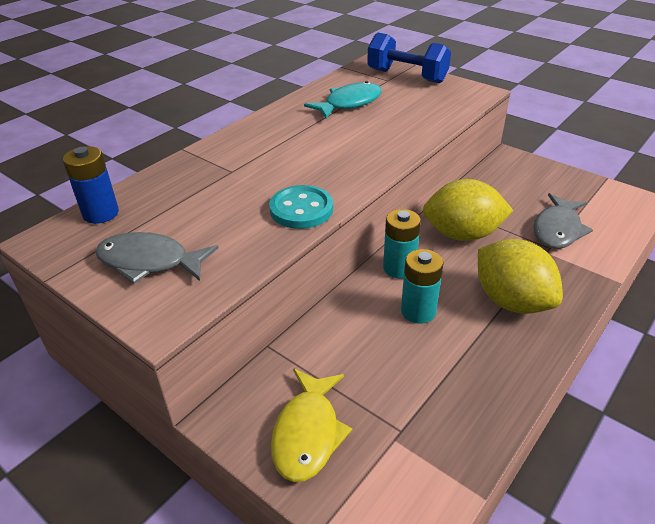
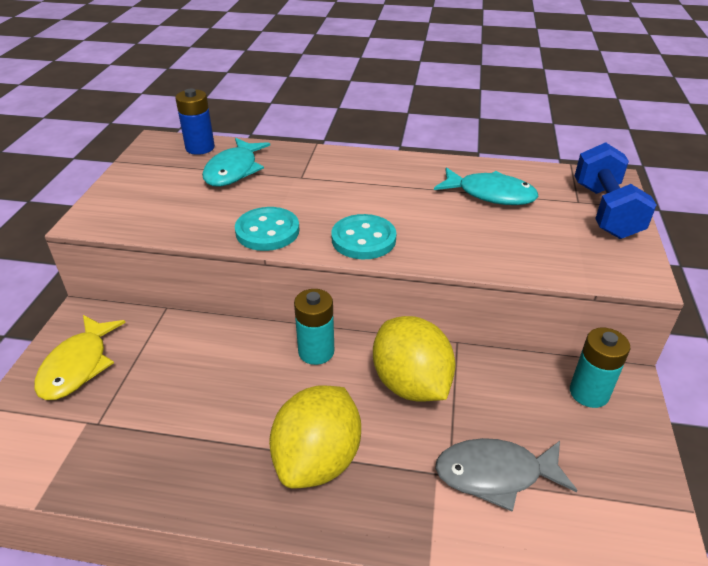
camera: 60 degrees right, 0 degrees up
(149, 262) = (152, 189): grey fish -> none
(175, 203) = (234, 170): none -> turquoise fish
(307, 433) = (78, 366): yellow fish -> yellow fish turned 60 degrees counterclockwise
(357, 168) = (363, 239): none -> turquoise button
(418, 311) = (258, 386): turquoise battery -> turquoise battery (589, 393)

